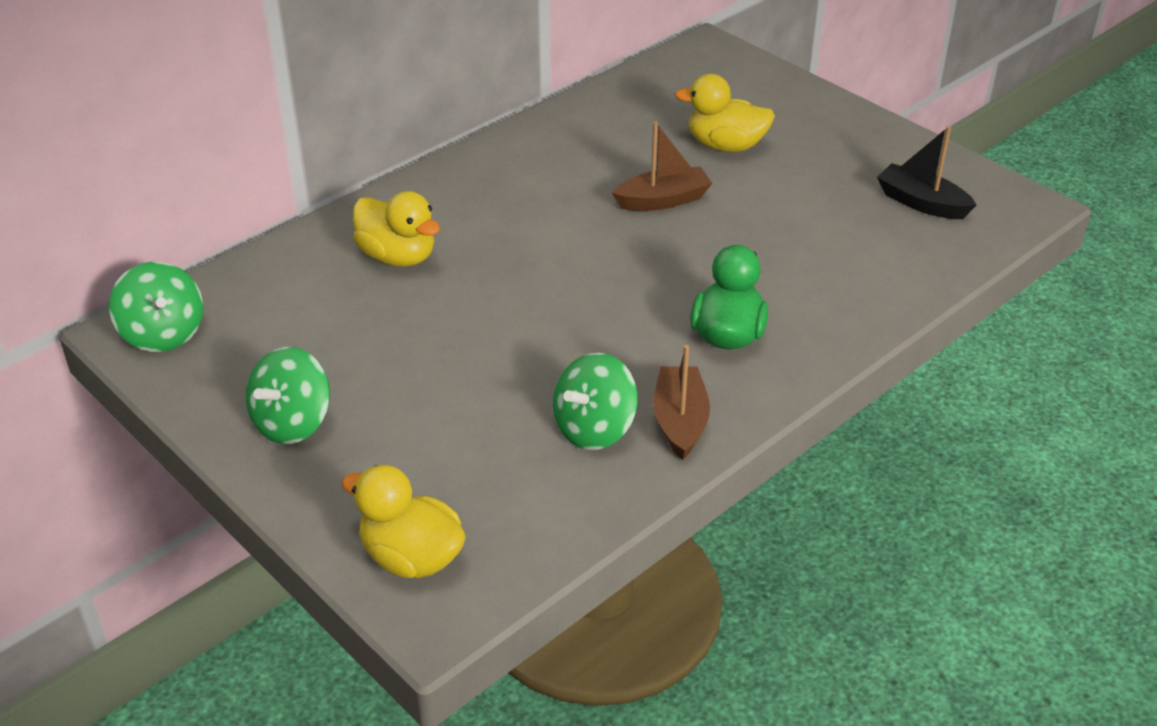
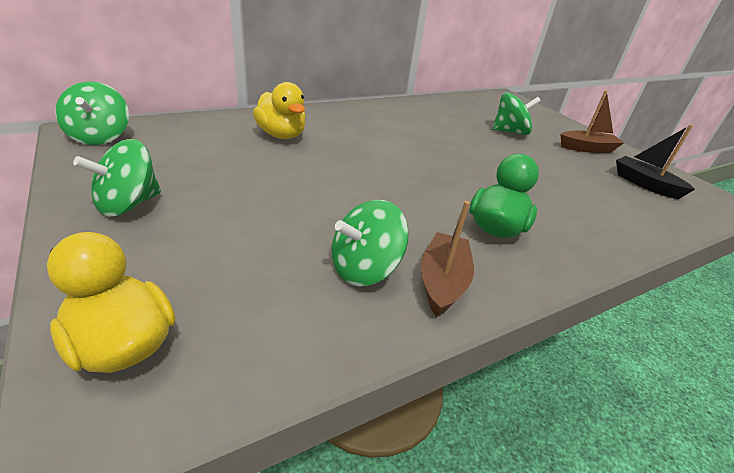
camera: 10 degrees right, 5 degrees down
(663, 200) = (464, 146): brown boat -> brown boat (587, 149)
(725, 146) = (510, 132): yellow duck -> green spinning top

